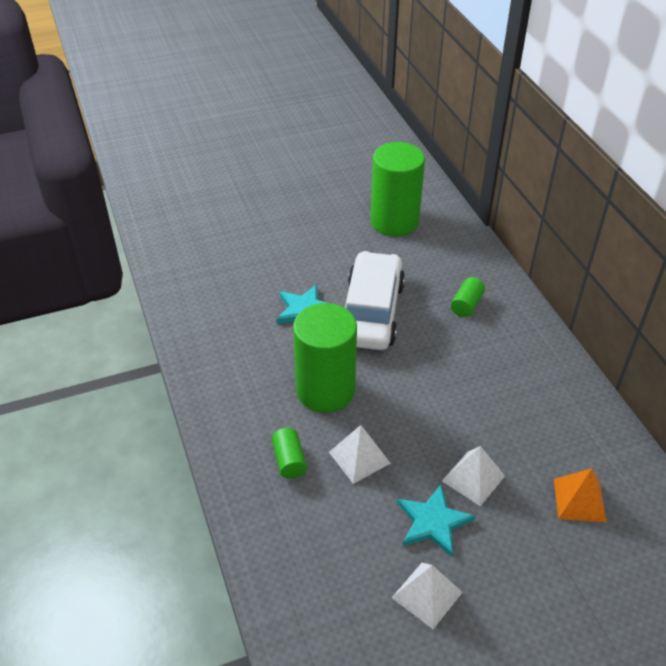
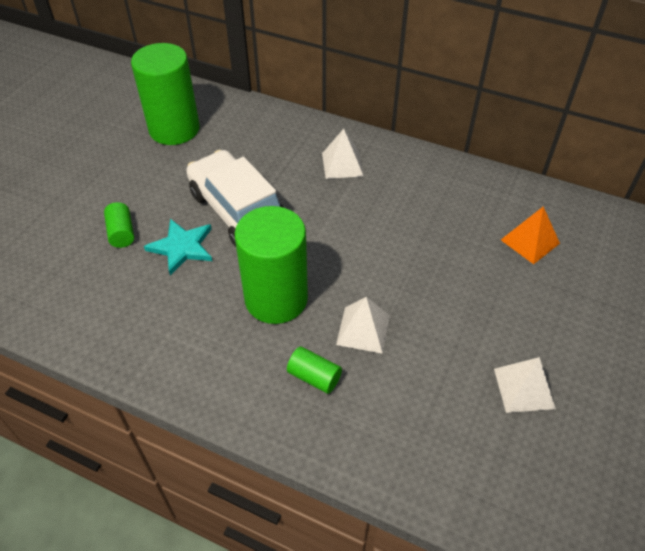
camera: 45 degrees left, 5 degrees up
(433, 522) = (467, 333): turquoise star -> none
(466, 305) = (304, 159): green cylinder -> green cylinder (121, 233)
(473, 478) = (454, 280): white pyramid -> white pyramid (342, 164)

